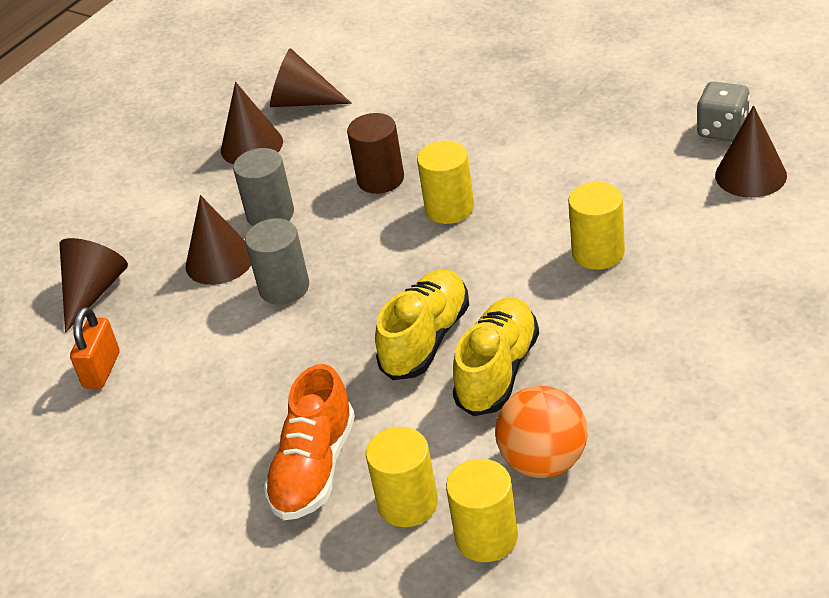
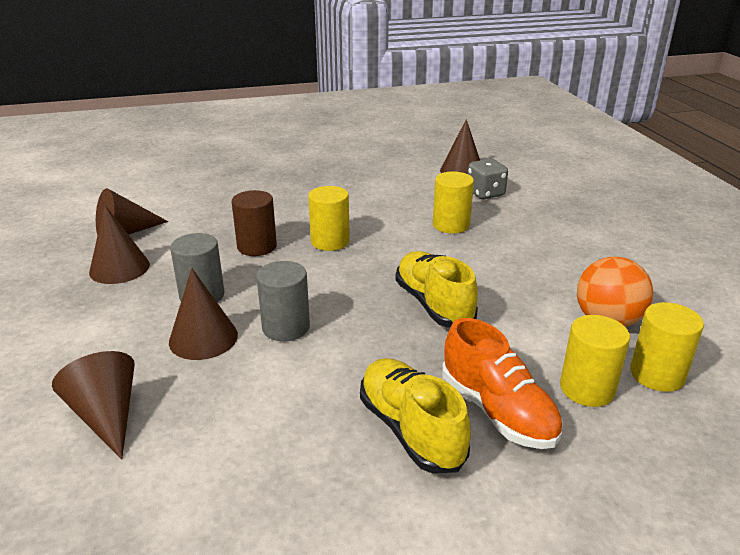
camera: 55 degrees left, 10 degrees down
(102, 370) = (209, 462): orange padlock -> none
(498, 371) = (502, 296): yellow shoe -> yellow shoe (410, 429)
(722, 130) = (416, 161): grey dice -> grey dice (485, 193)

